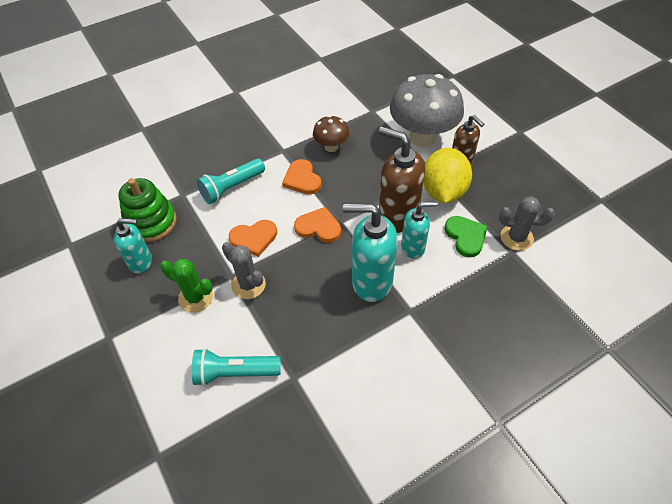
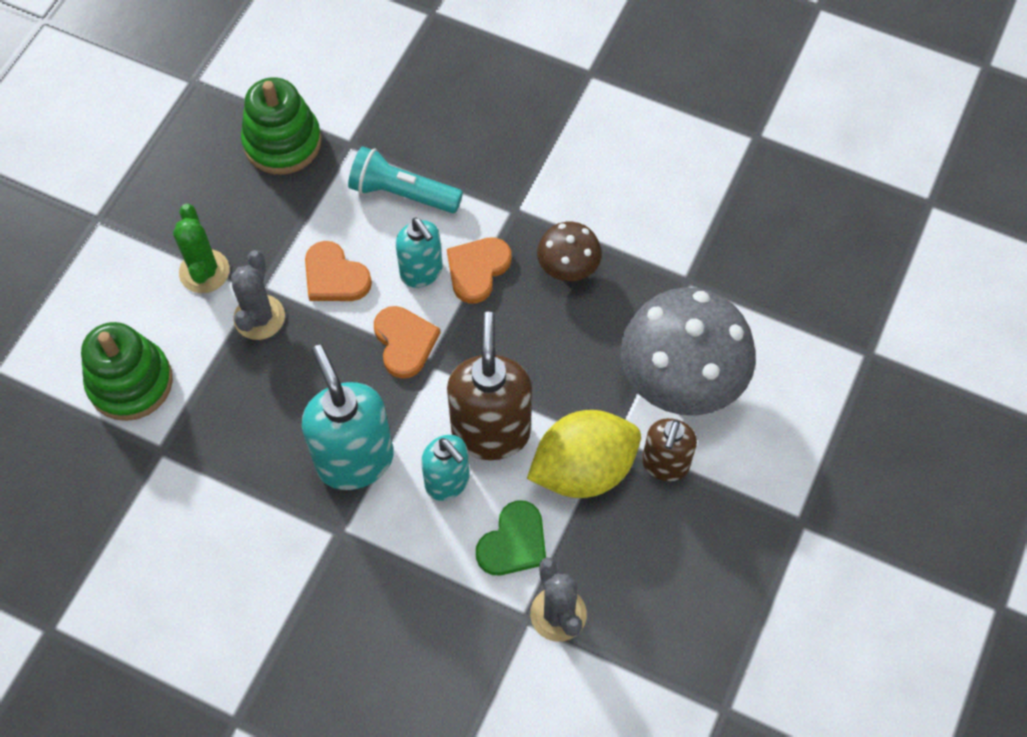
camera: 55 degrees right, 10 degrees up
(141, 262) = (217, 176): turquoise soap dispenser -> turquoise soap dispenser (421, 272)
(234, 373) = (130, 382): turquoise flashlight -> green stacking toy

